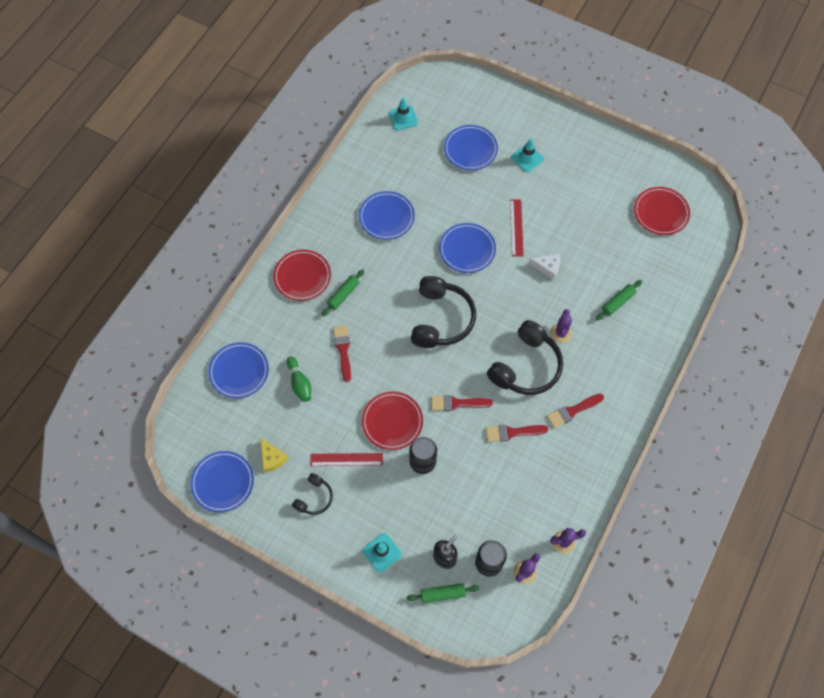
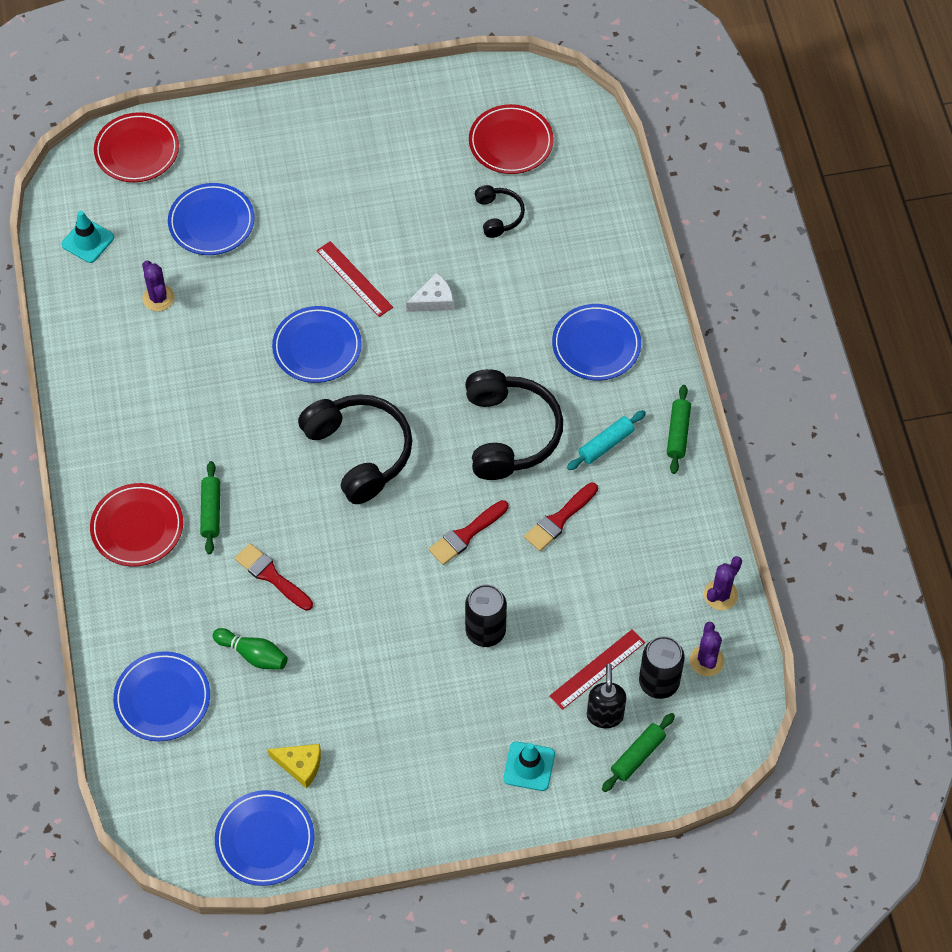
camera: 40 degrees left, 5 degrees down
(314, 498) = (394, 769): black headphones -> black headphones (498, 215)
(346, 459) = (392, 697): red ruler -> red ruler (597, 669)
(386, 217) = (179, 379): blue plate -> blue plate (596, 345)
(392, 421) = (408, 613): red plate -> red plate (137, 150)
(527, 158) = (293, 185): turquoise traffic cone -> none
(560, 333) = (516, 365): purple cactus -> purple cactus (158, 298)
(572, 411) = (606, 444): red brush -> turquoise rolling pin
(618, 302) = (551, 283): green rolling pin -> green rolling pin (678, 433)

